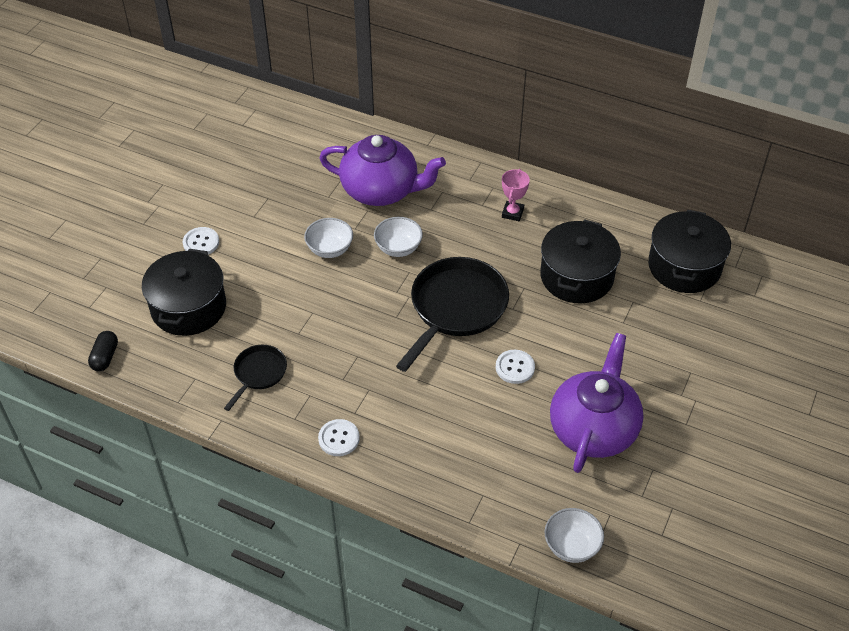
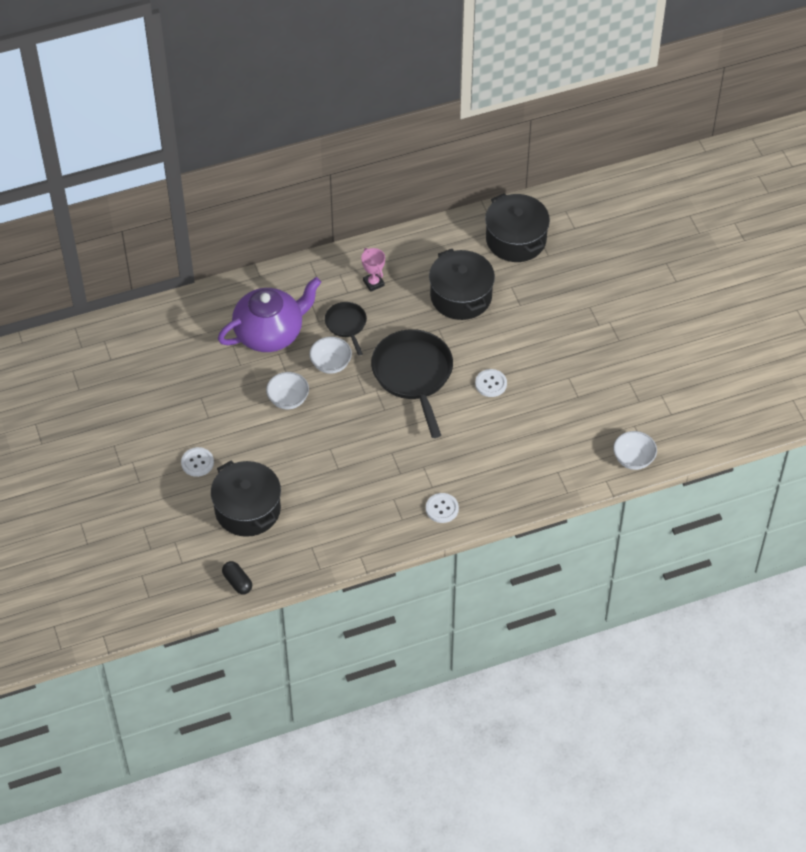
camera: 45 degrees left, 5 degrees up
(258, 373) = (346, 512): black pan -> black pan (346, 325)
(593, 429) = (574, 384): purple teapot -> none

